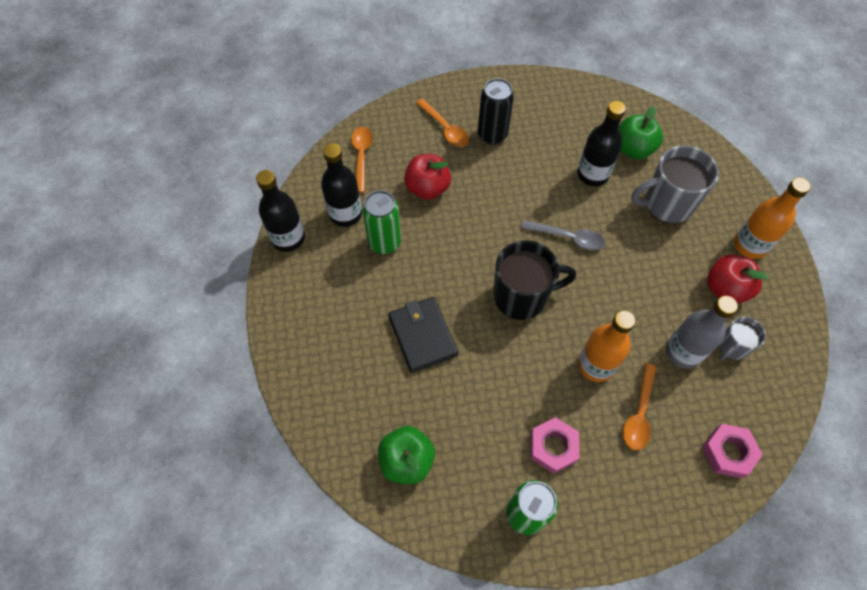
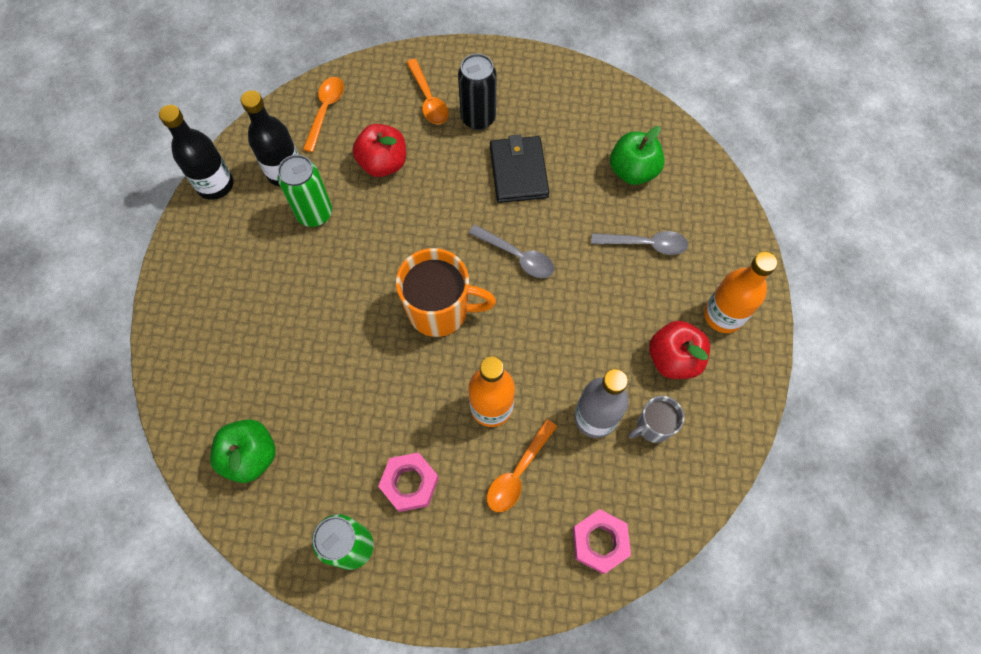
camera: 15 degrees right, 5 degrees up
(422, 336) = (317, 326): black wallet -> black wallet (518, 171)
(522, 296) = (440, 310): black mug -> orange mug
(592, 174) = (574, 190): black bottle -> none
(666, 204) = (645, 244): grey mug -> grey spoon

